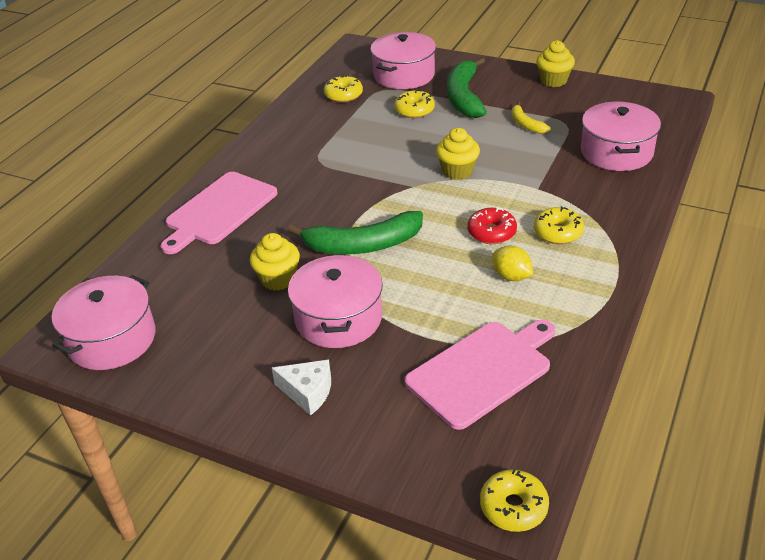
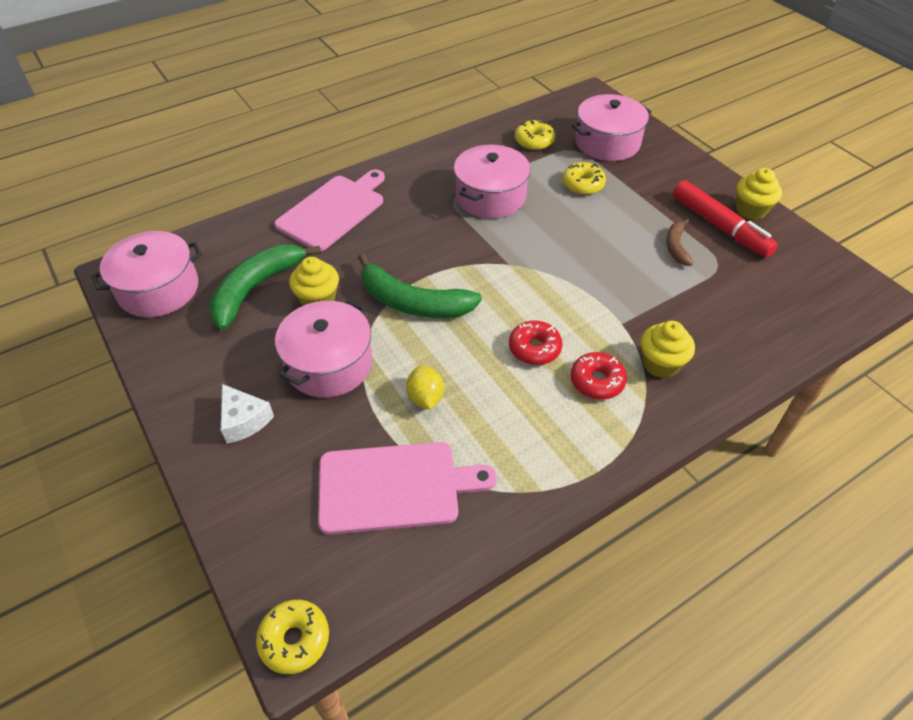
camera: 30 degrees right, 10 degrees up
(219, 210) = (333, 210): pink cutting board -> pink cutting board turned 150 degrees clockwise
(457, 171) = (563, 267): yellow cupcake -> yellow cupcake (660, 364)
(464, 97) = (642, 190): green banana -> green banana (256, 289)
(511, 276) = (509, 404): yellow lemon -> yellow lemon (425, 398)
(526, 124) = (676, 247): yellow banana -> brown banana
(543, 99) = (720, 226): none -> red marker
(558, 232) = (597, 381): yellow donut -> red donut
(616, 152) = (741, 322): pink pot -> pink pot (490, 197)

